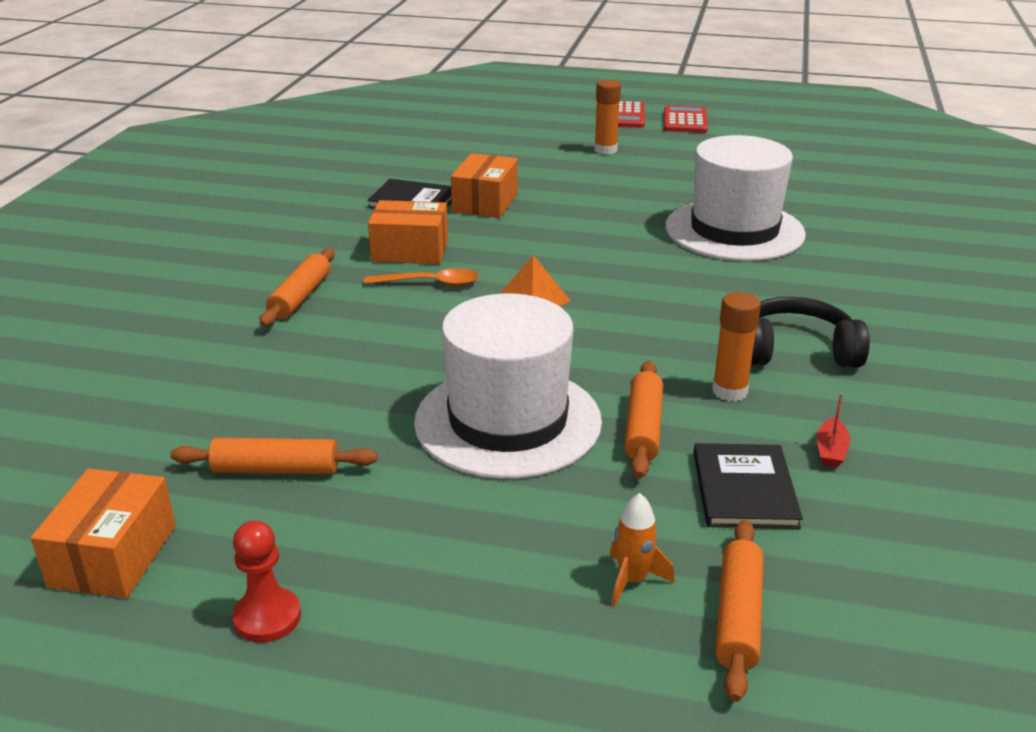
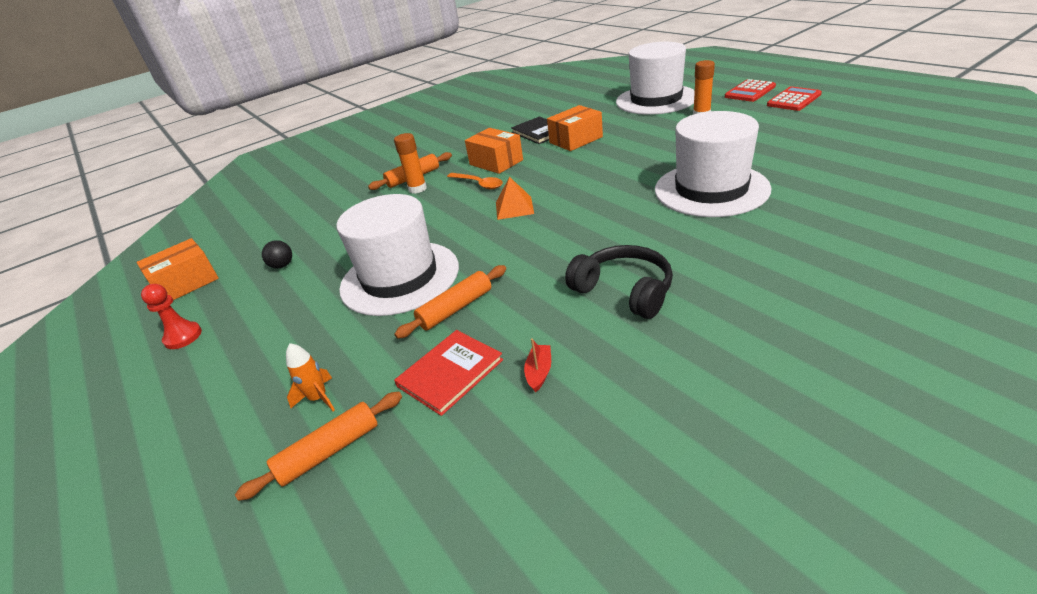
camera: 45 degrees right, 5 degrees up
(276, 469) = (282, 265): orange rolling pin -> black ball
(519, 138) = (656, 99): none -> white hat
(729, 391) = (538, 304): orange glue stick -> orange glue stick (417, 189)
(744, 489) = (450, 373): black book -> red book
(830, 451) = (539, 372): red boat -> red boat turned 135 degrees clockwise

